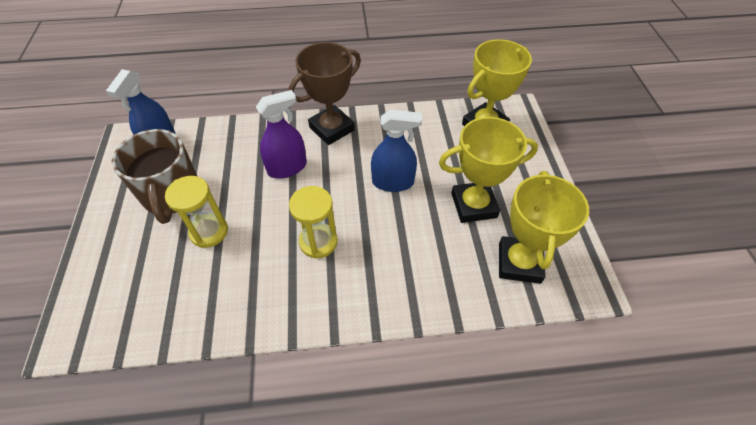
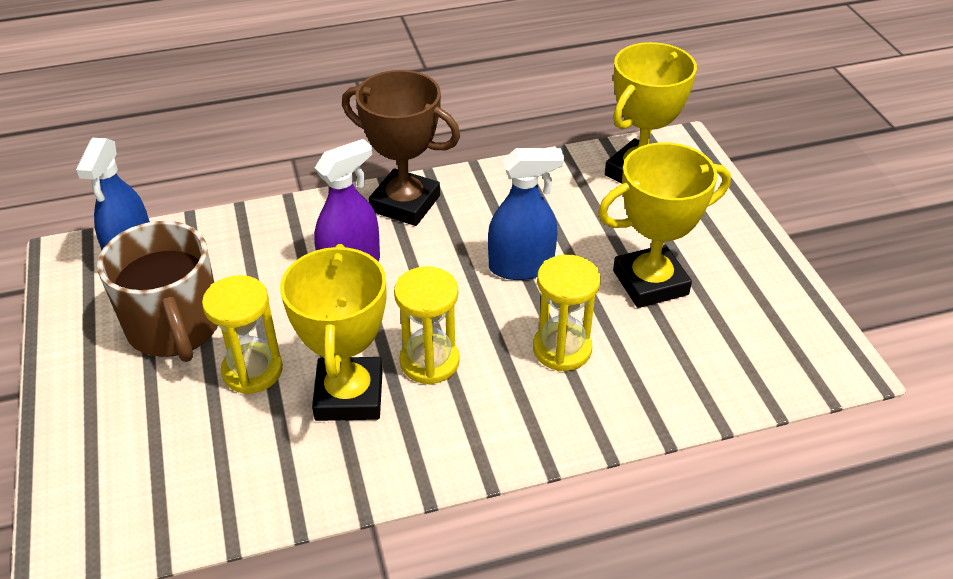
camera: 10 degrees left, 10 degrees down
(331, 128) = (405, 203): brown trophy -> brown trophy turned 75 degrees clockwise
(404, 245) = (562, 349): none -> yellow hourglass
(519, 263) = (734, 349): yellow trophy -> yellow trophy (349, 395)

